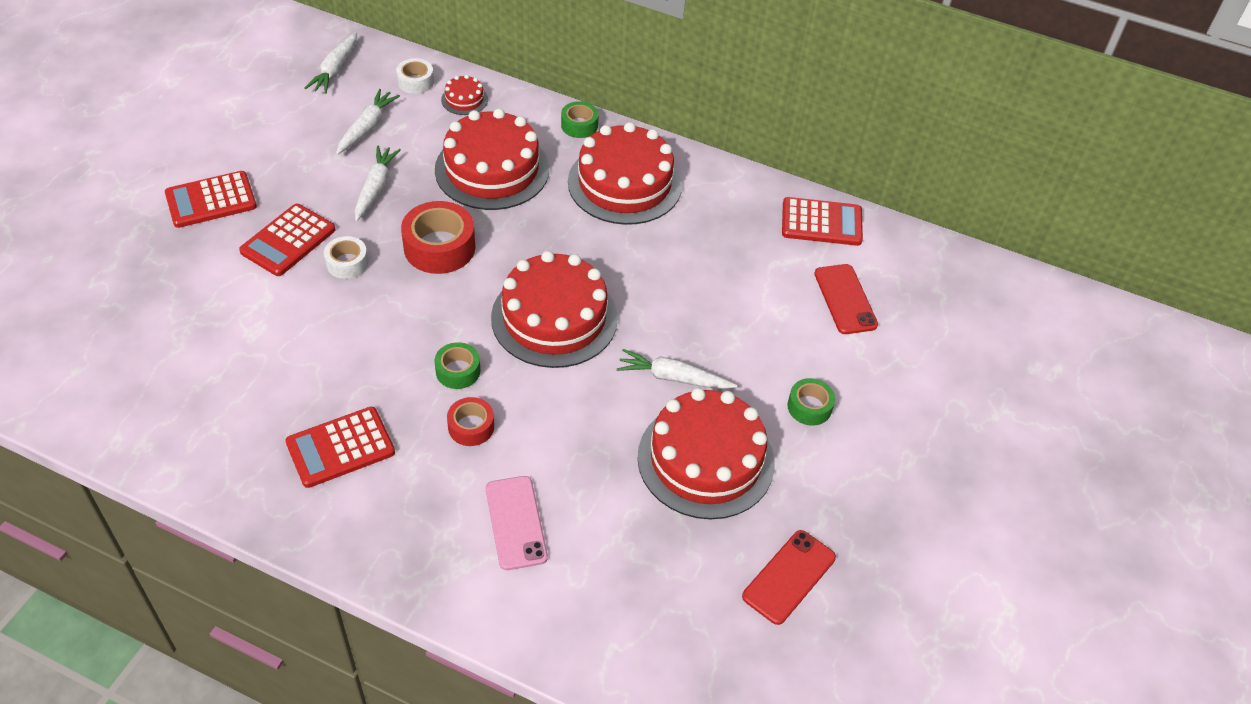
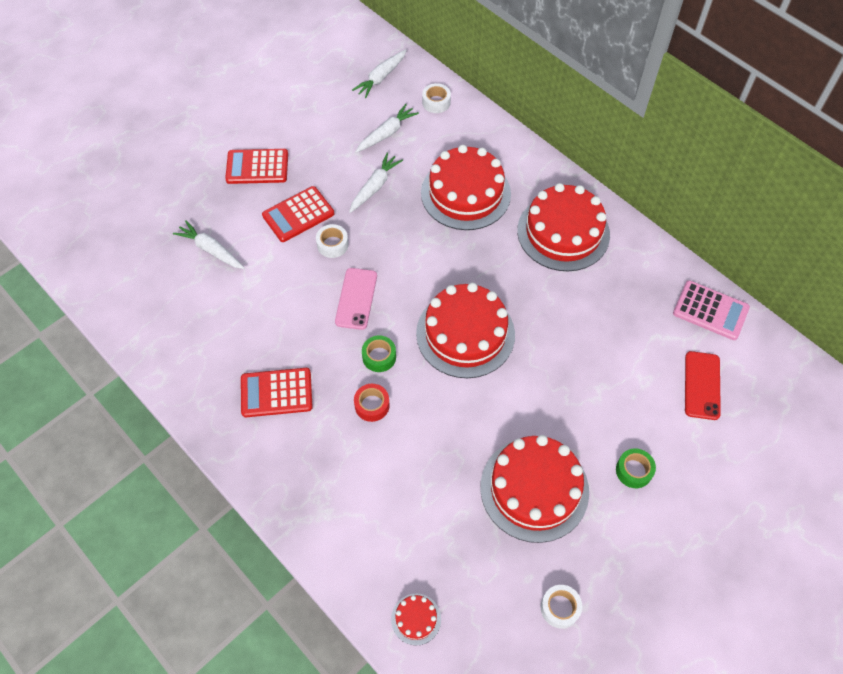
camera: 25 degrees right, 10 degrees up
(439, 247) = (403, 250): red tape -> none
(464, 99) = (467, 127): red cake -> red cake (416, 619)
(515, 523) = (375, 493): pink phone -> pink phone (356, 298)
(579, 125) = (547, 171): green tape -> none
(673, 378) = (536, 412): white carrot -> white carrot (211, 250)
(789, 577) = (560, 608): red phone -> white tape
(821, 222) = (710, 310): red calculator -> pink calculator

